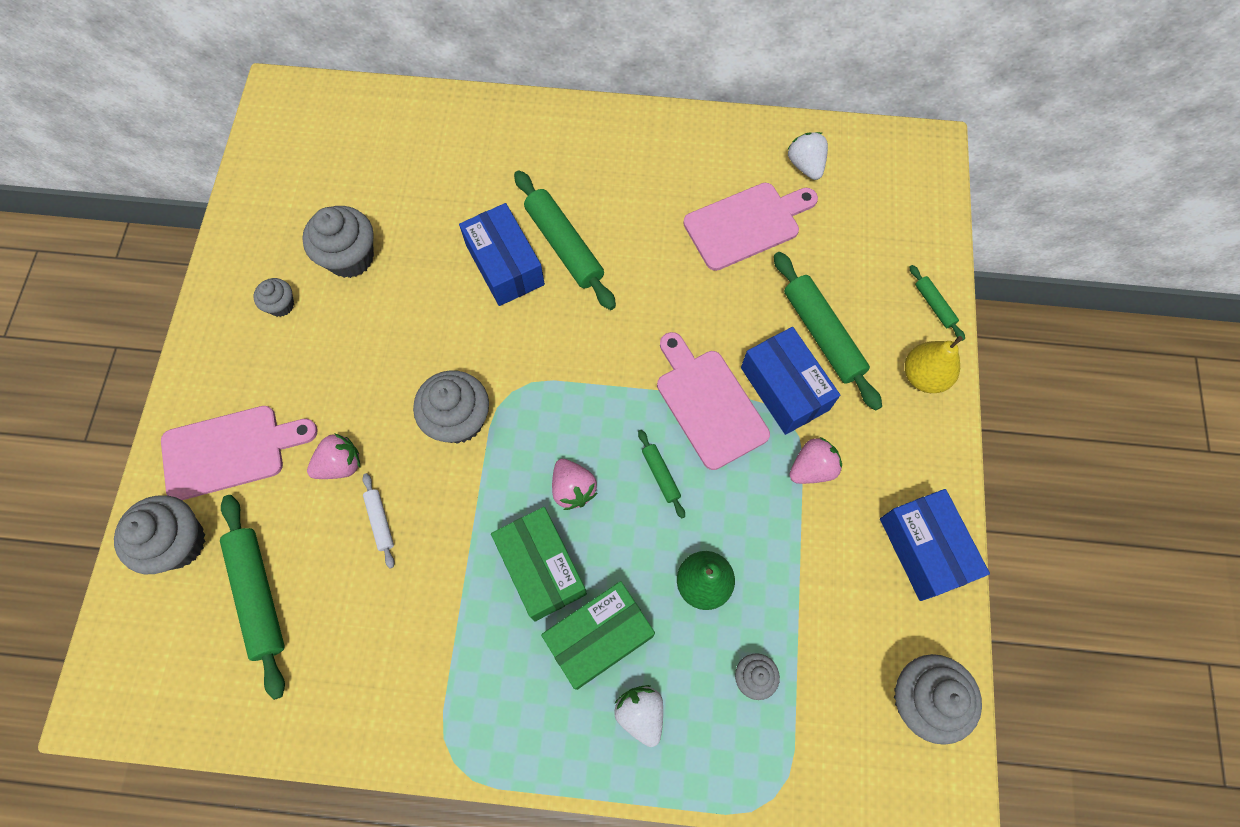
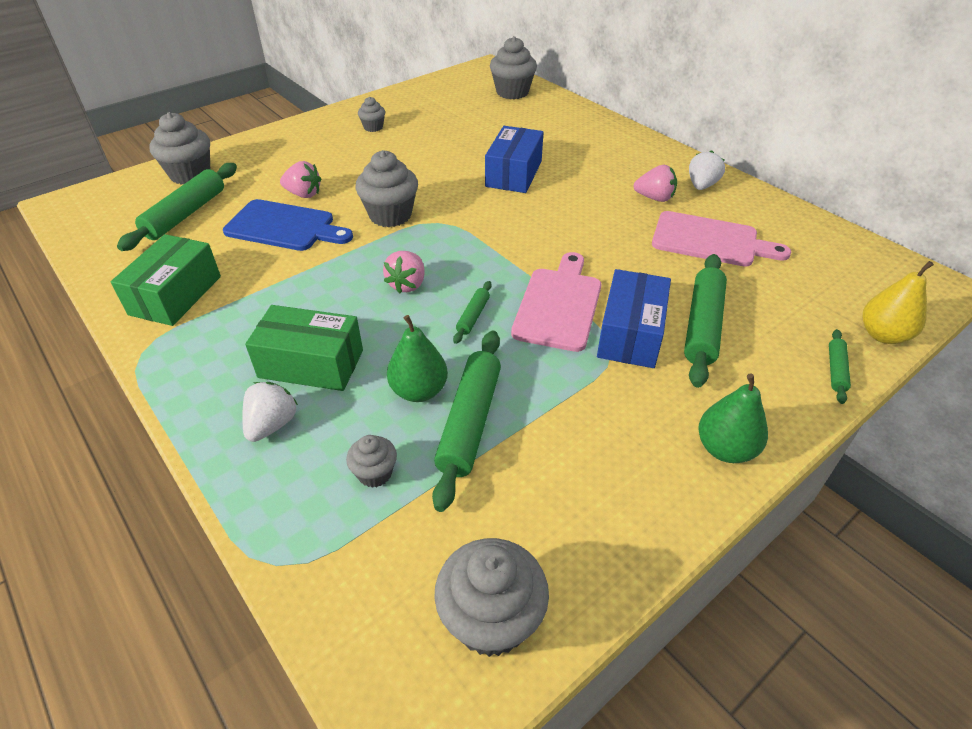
camera: 45 degrees right, 25 degrees down
(230, 451) = (265, 159): pink cutting board -> none
(350, 257) = (433, 129): grey cupcake -> grey cupcake (512, 92)
(380, 521) = (284, 227): white rolling pin -> blue cutting board
(541, 568) = (332, 305): green box -> green box (175, 295)
(564, 245) = (562, 185): green rolling pin -> green rolling pin (470, 422)
(805, 165) = (800, 238): white strawberry -> white strawberry (701, 186)
(812, 468) = (594, 390): pink strawberry -> pink strawberry (654, 198)
(923, 376) = (772, 405): yellow pear -> yellow pear (883, 335)
(924, 549) = (633, 514): blue box -> none
(928, 444) = (725, 449): none -> green pear

